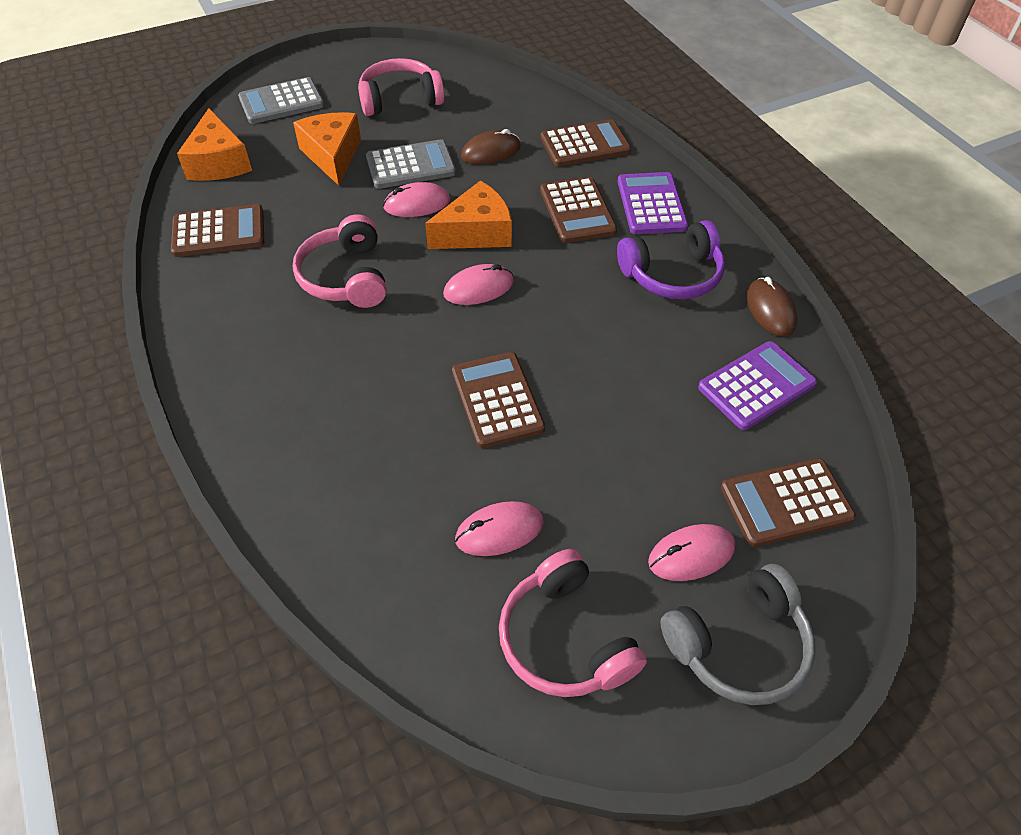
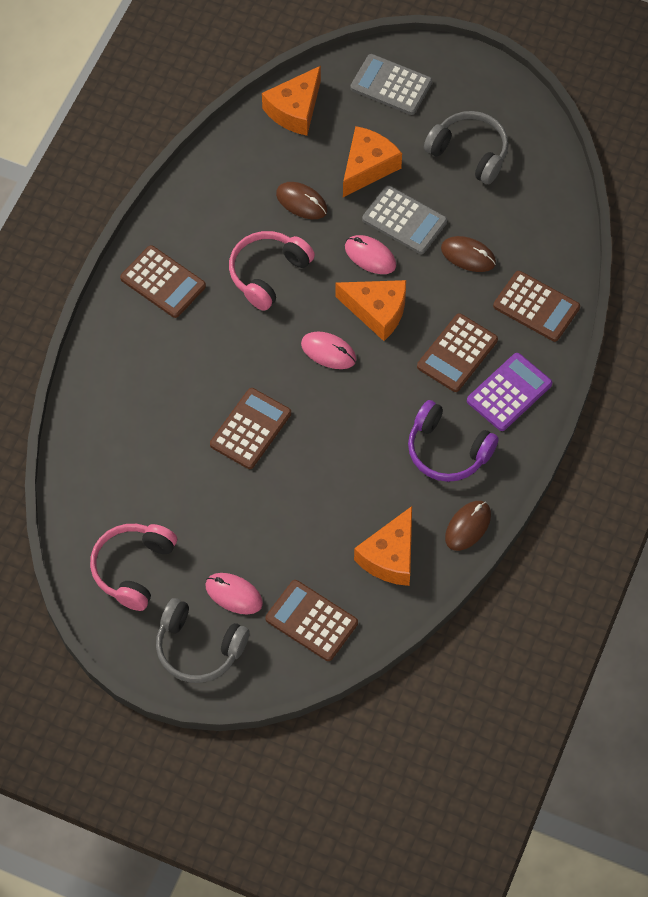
camera: 50 degrees right, 10 degrees up
(219, 232) = (237, 172): brown calculator -> brown calculator (163, 282)
(307, 212) = (301, 202): none -> brown mouse
(400, 99) = (469, 153): pink headphones -> grey headphones
(499, 531) = (166, 495): pink mouse -> none
(756, 386) = (390, 556): purple calculator -> orange cheese

